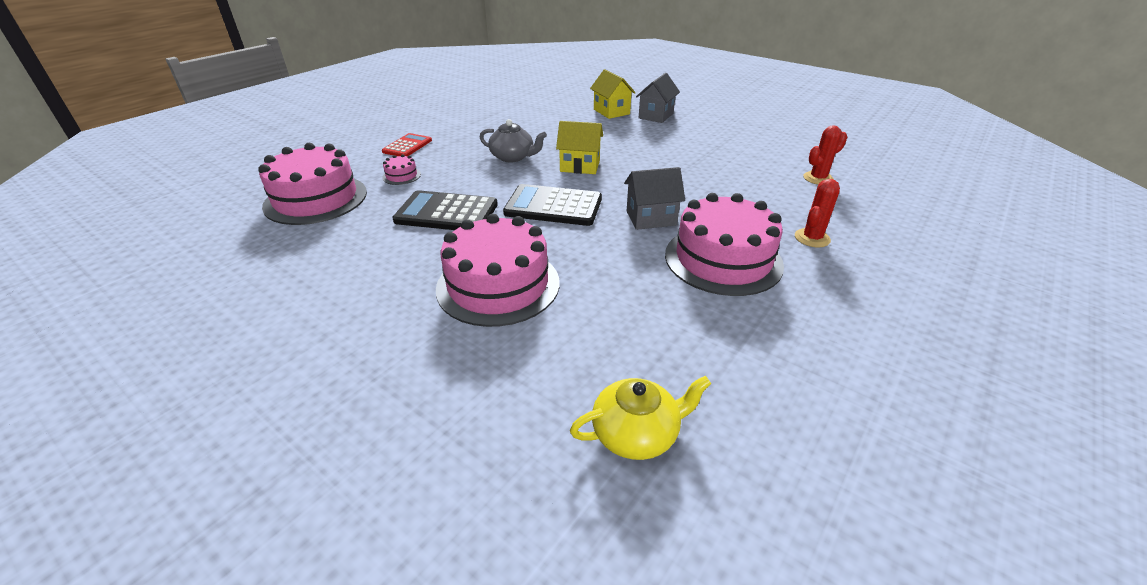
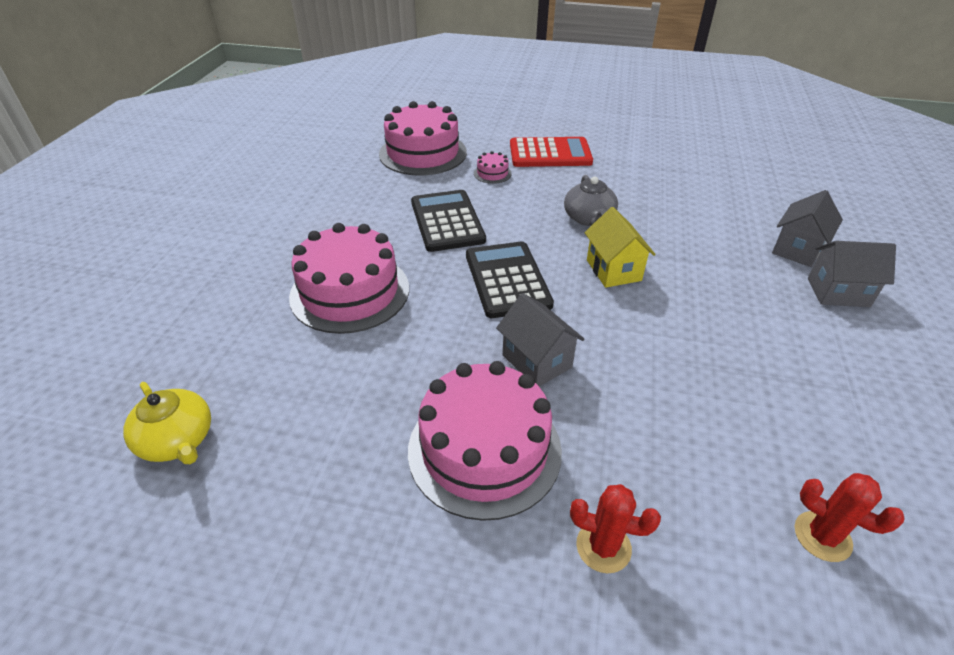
camera: 65 degrees right, 5 degrees up
(407, 146) = (550, 153): red calculator -> red calculator, size x1.61
(611, 112) = (797, 249): yellow house -> grey house

